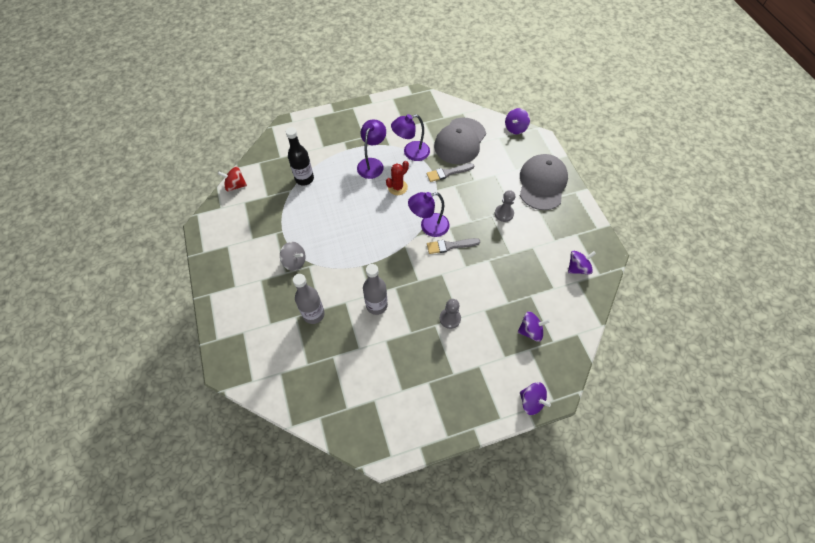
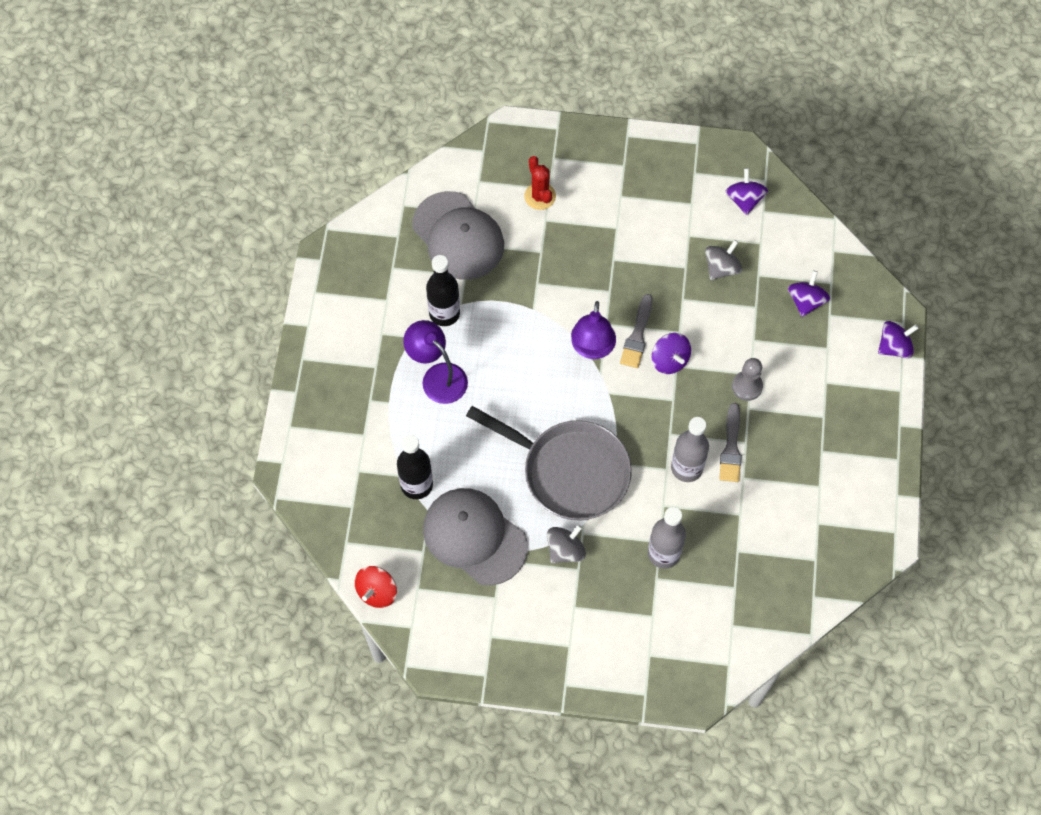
camera: 65 degrees left, 5 degrees up
(345, 245) = (570, 471): none -> grey pan
(397, 187) = (501, 360): red cactus -> red cactus (540, 196)
(411, 152) = (444, 313): purple lamp -> black bottle
(448, 173) = (510, 280): grey brush -> grey brush (731, 447)
(504, 214) = (618, 243): grey pawn -> none
(515, 128) = (474, 150): purple spinning top -> purple spinning top (669, 360)
(522, 273) = (721, 268): none -> grey spinning top
(542, 183) = (592, 169): grey cap -> grey cap (474, 537)

